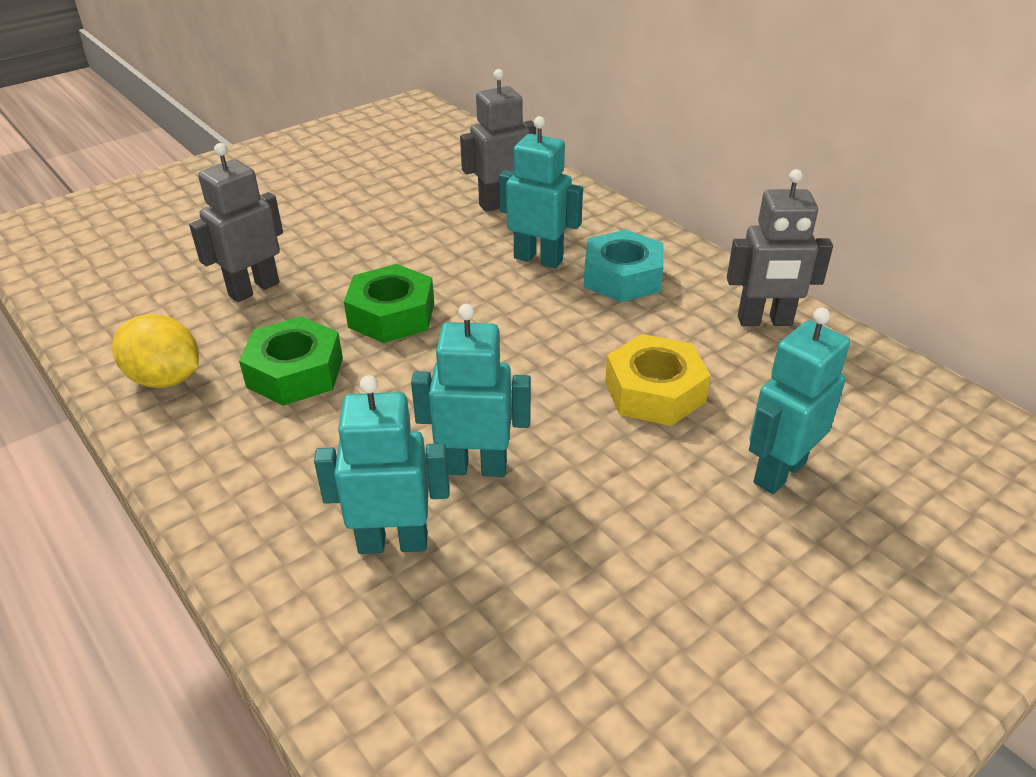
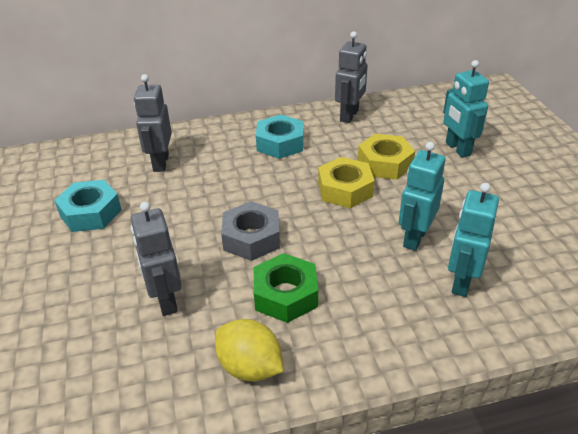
camera: 65 degrees left, 0 degrees up
(165, 379) = (250, 367): yellow lemon -> yellow lemon turned 75 degrees clockwise
(376, 194) = (91, 213): none -> turquoise nut
(391, 315) = (251, 238): green nut -> grey nut
(538, 259) = (237, 166): turquoise robot -> none
(551, 367) = (345, 189): none -> yellow nut

